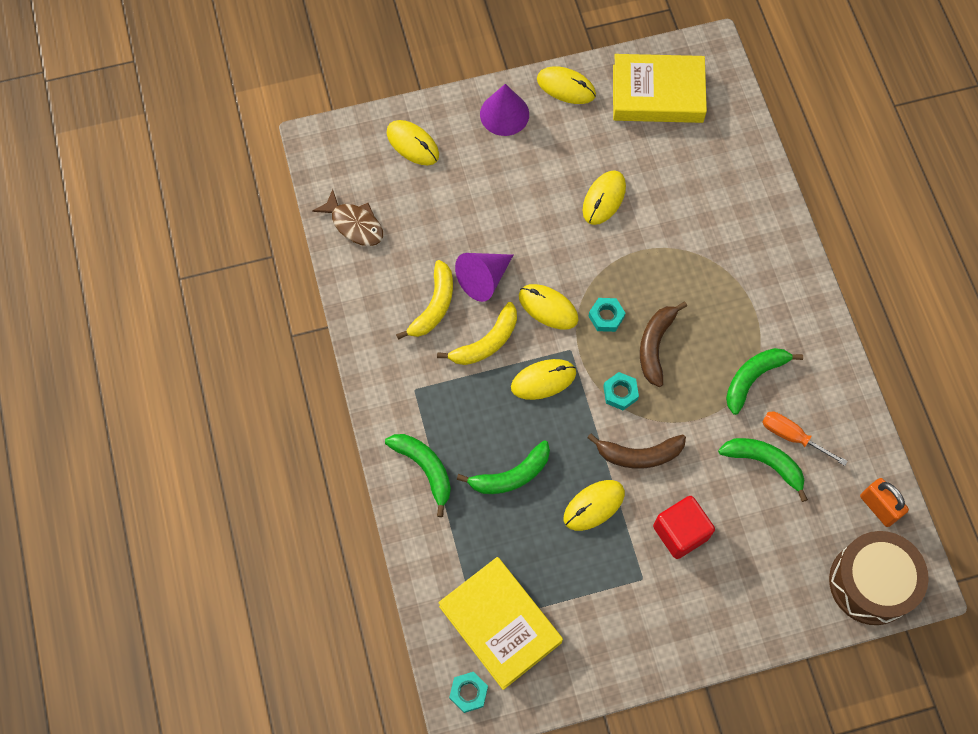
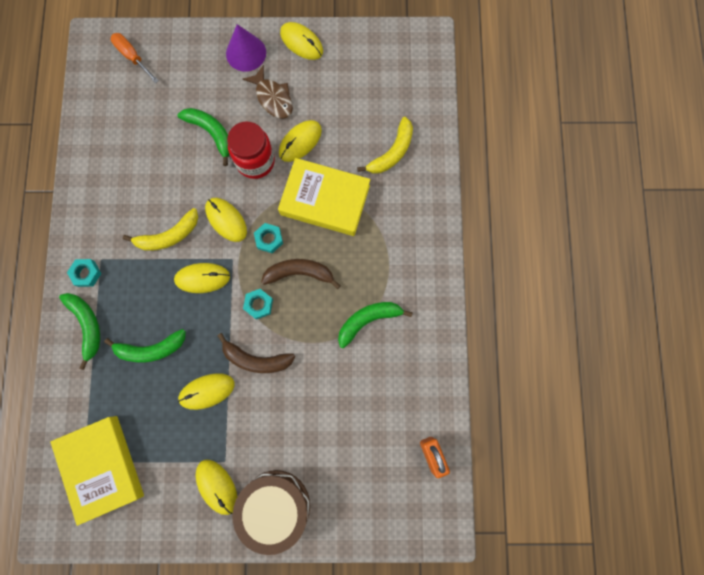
camera: 15 degrees right, 10 degrees up
(354, 224) = (100, 114): brown fish -> brown fish (273, 98)
(412, 144) = (166, 60): yellow mouse -> yellow mouse (217, 486)
(434, 306) = (138, 195): yellow banana -> yellow banana (392, 152)
(468, 693) = (59, 515): turquoise nut -> turquoise nut (86, 273)
(483, 279) = (184, 183): purple cone -> none
(559, 233) = (255, 161): none -> red jar
(655, 346) = (299, 273): brown banana -> brown banana turned 60 degrees clockwise
(657, 94) = (372, 65): yellow book -> yellow book (325, 200)
(680, 532) = (267, 432): red cube -> none
(764, 463) = (353, 393): green banana -> green banana (211, 133)
(791, 436) = (382, 377): orange screwdriver -> orange screwdriver (132, 57)
(871, 583) = (404, 516): brown drum -> brown drum (275, 506)

